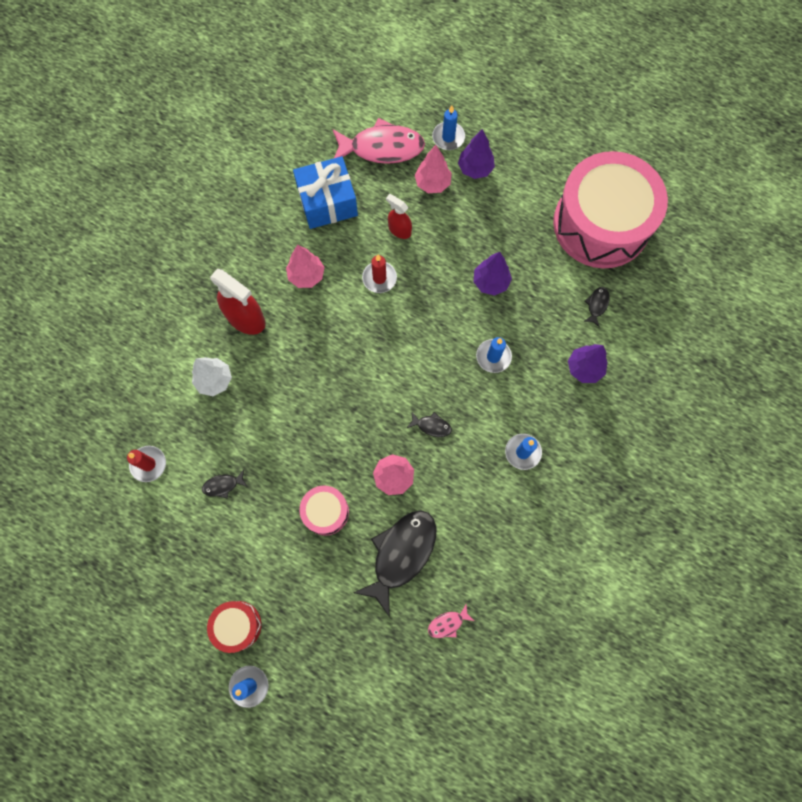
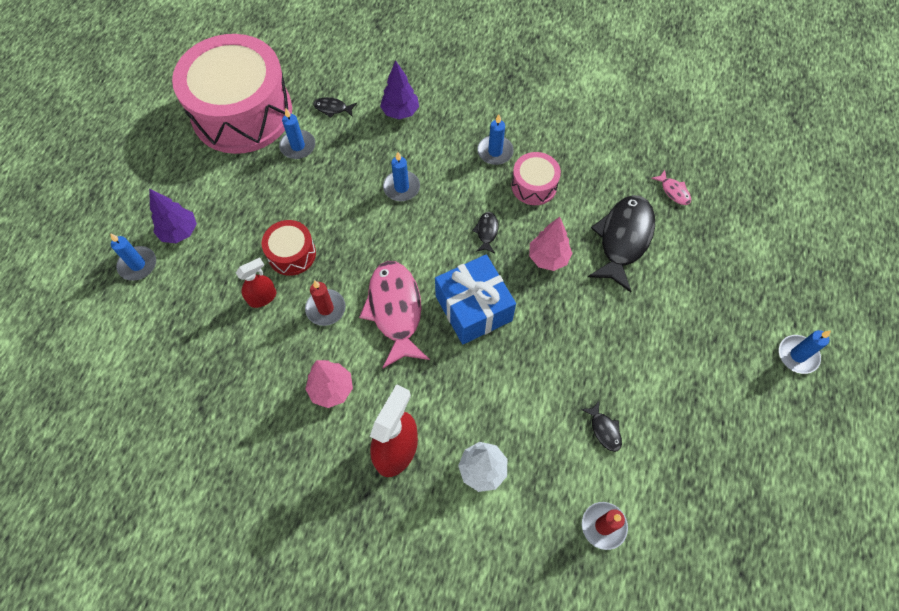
camera: 100 degrees left, 10 degrees down
(237, 625) = (745, 380): red drum -> red drum (292, 254)
(325, 512) = (602, 316): pink drum -> pink drum (534, 186)
(327, 202) = (229, 384): blue gift -> blue gift (473, 308)
(382, 148) = (152, 334): pink fish -> pink fish (395, 310)
(399, 230) = (262, 297): red spray bottle -> red spray bottle turned 150 degrees counterclockwise
(401, 554) = (623, 239): black fish -> black fish turned 90 degrees clockwise
(432, 183) = (200, 272): pink tree -> none
(490, 282) = (318, 200): purple tree -> none
(554, 269) = (298, 146): none -> blue candle

